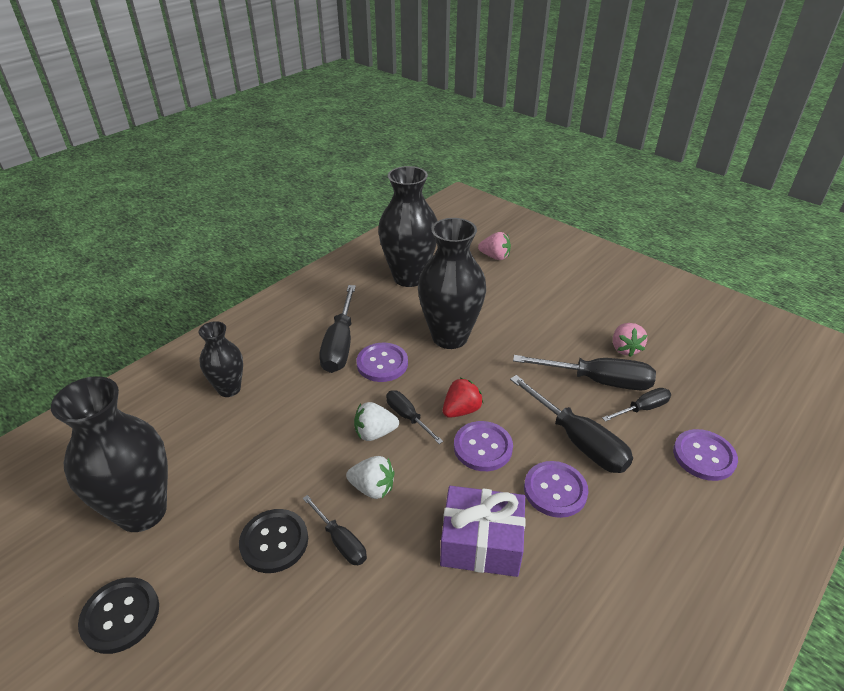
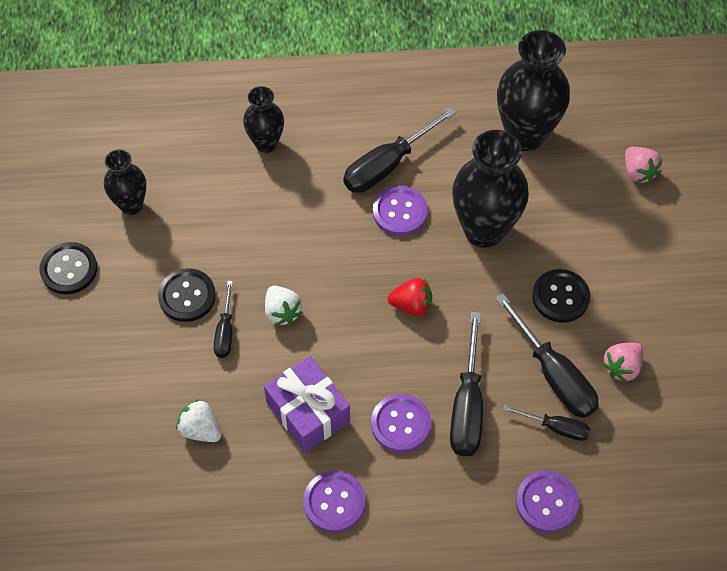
camera: 45 degrees right, 20 degrees up
(142, 511) = (131, 205): black vase -> black vase, size x0.57
(375, 433) = (328, 270): white strawberry -> white strawberry (200, 429)
(407, 417) = (366, 277): black screwdriver -> none
(483, 447) = (390, 348): purple button -> purple button (334, 502)
(542, 339) = (560, 297): none -> black button

